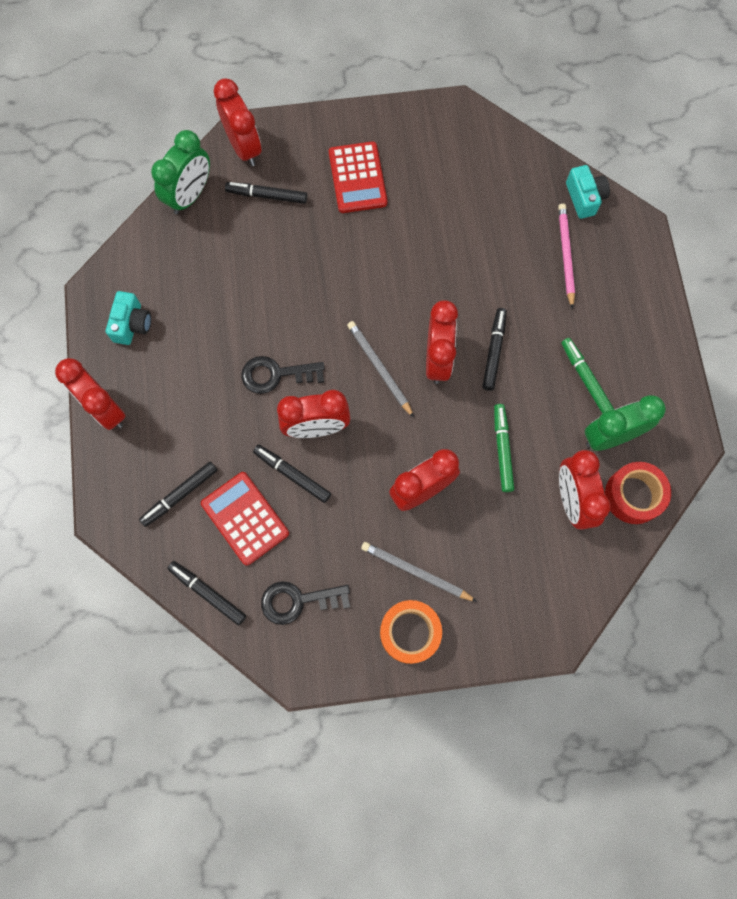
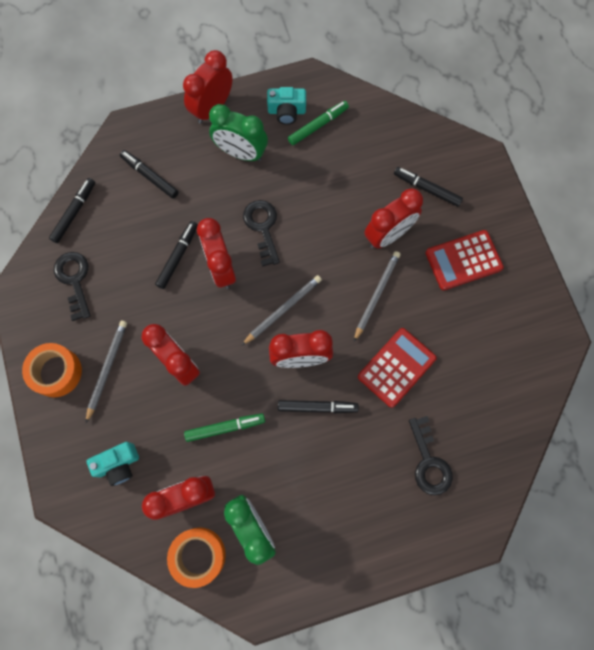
camera: 80 degrees right, 0 degrees up
(190, 196) = (412, 129): green clock -> green clock (241, 153)
(244, 147) = (469, 161): red clock -> red clock (388, 235)
(245, 518) = (137, 227): red calculator -> red calculator (396, 367)
(267, 196) = (427, 189): black marker -> black marker turned 60 degrees counterclockwise
(380, 270) = (376, 295): none -> grey pencil
(565, 255) = (429, 462): pink pencil -> black key
(584, 198) = (496, 474): turquoise camera -> turquoise camera (118, 464)
(585, 379) = (305, 496): green marker -> green marker (318, 125)
(633, 495) = (198, 555): red tape -> orange tape

